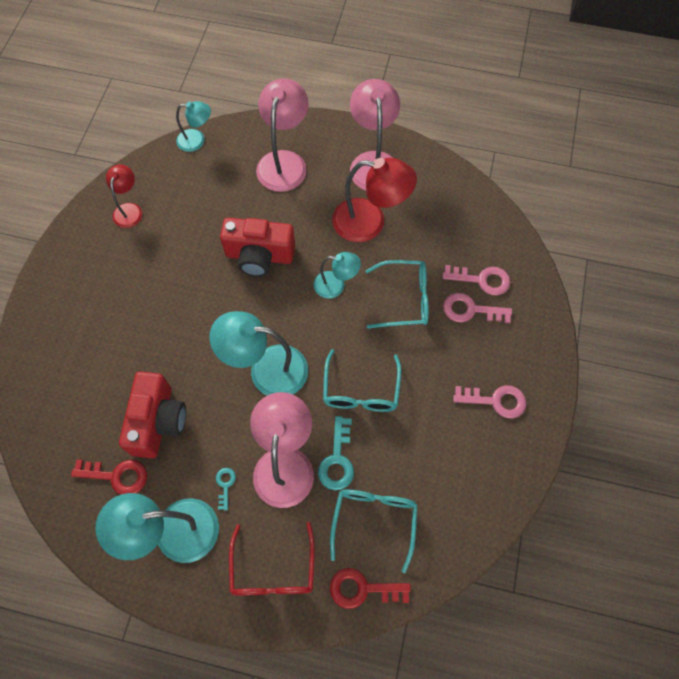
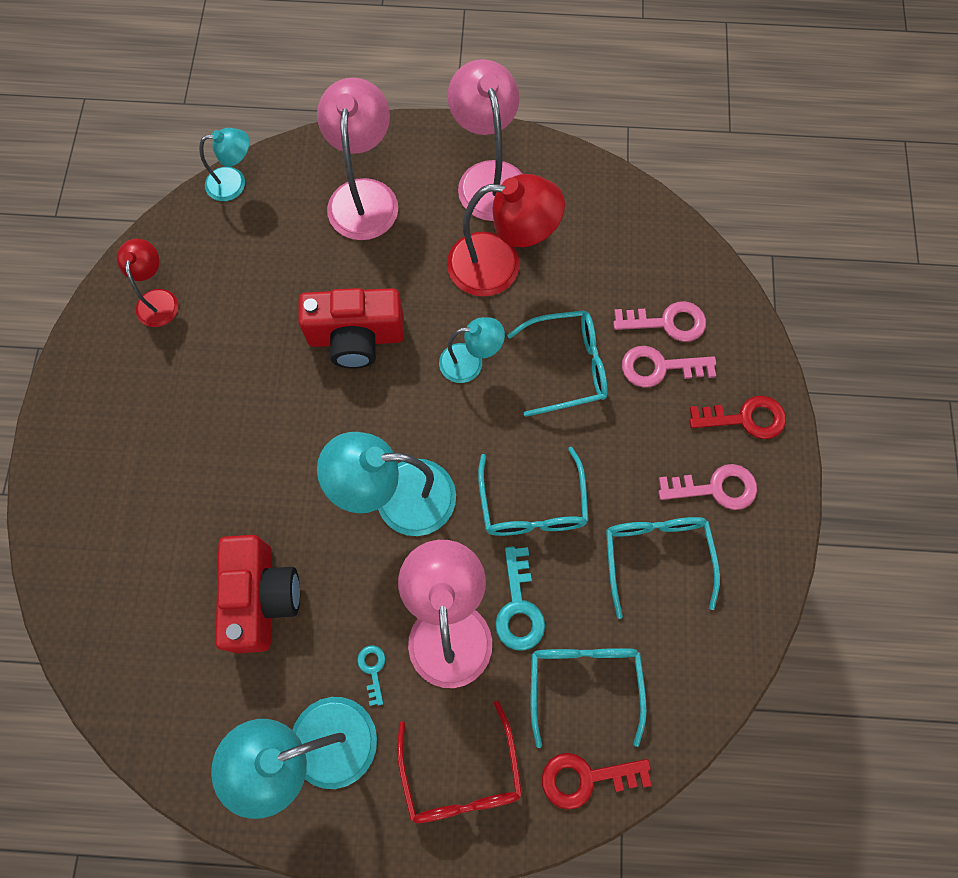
camera: 10 degrees left, 5 degrees up
(117, 476) = (220, 684): red key -> red key (745, 418)
(443, 441) = (656, 556): none -> turquoise glasses

